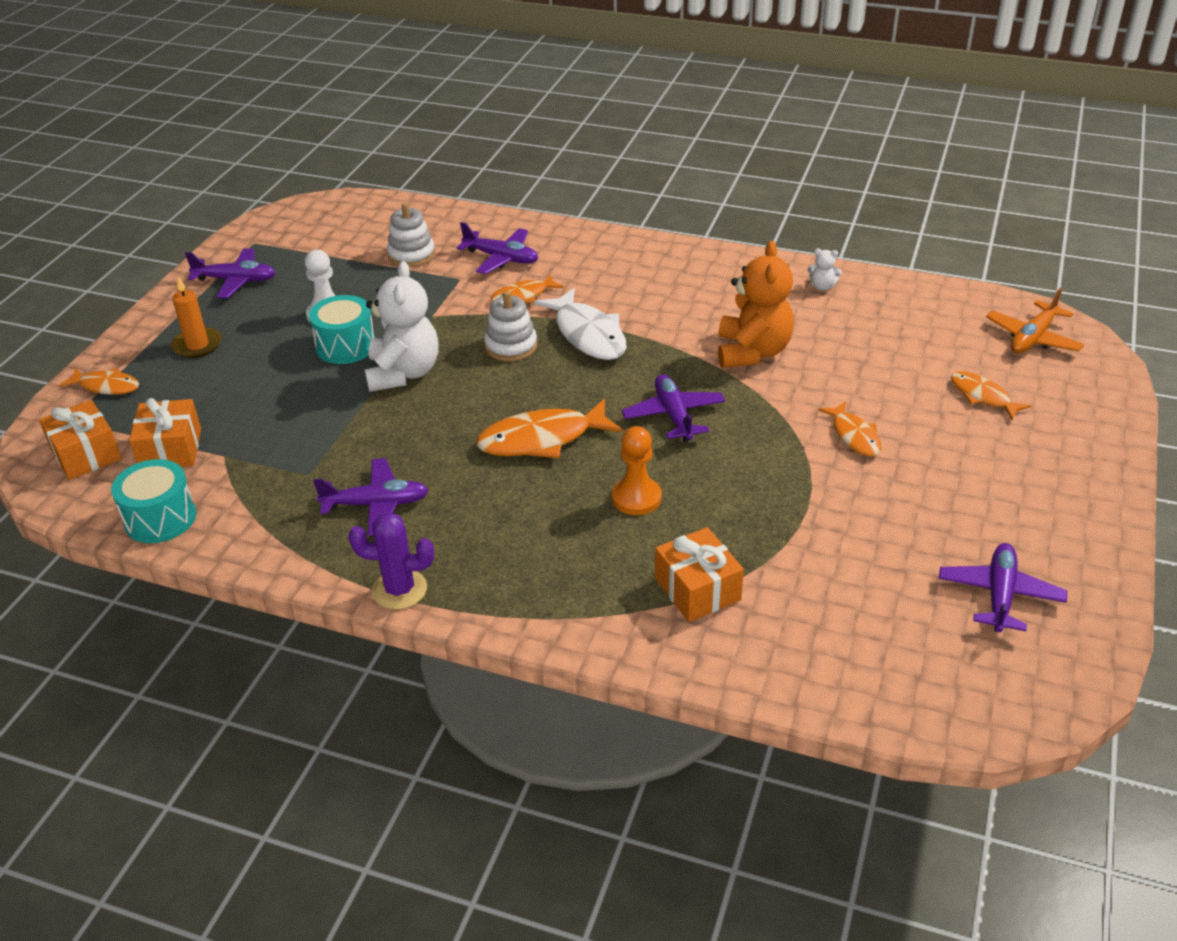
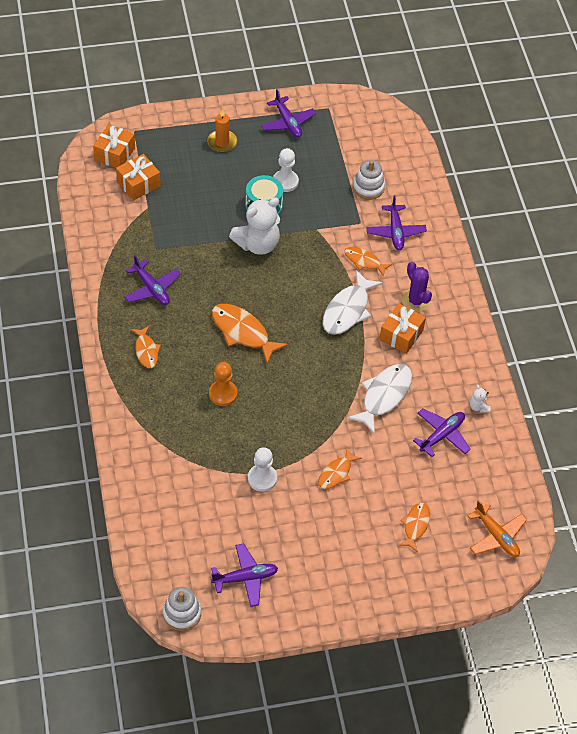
camera: 55 degrees right, 15 degrees up
(106, 386) = (166, 127): orange fish -> orange fish (146, 351)
(160, 518) = (92, 211): turquoise drum -> none
(399, 590) = (102, 329): purple cactus -> purple cactus (415, 301)
(511, 346) = (313, 279): white stacking toy -> white stacking toy (182, 613)
(674, 415) = (300, 382): purple plane -> purple plane (442, 435)
(697, 589) = (173, 447): orange gift -> orange gift (401, 335)
(752, 352) = (384, 396): orange teddy bear -> white fish
(820, 511) = (262, 478): none -> white pawn
(1032, 338) = (496, 536): orange plane -> orange plane turned 135 degrees counterclockwise

